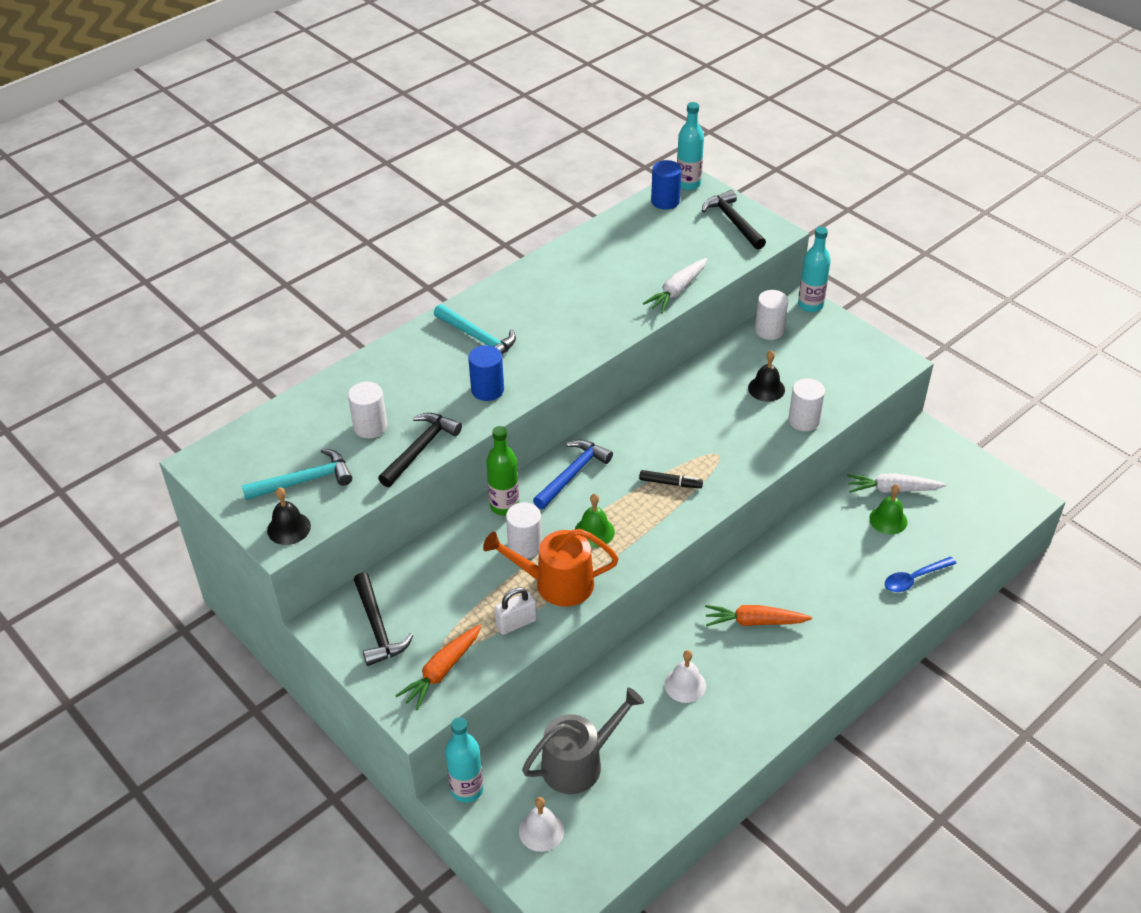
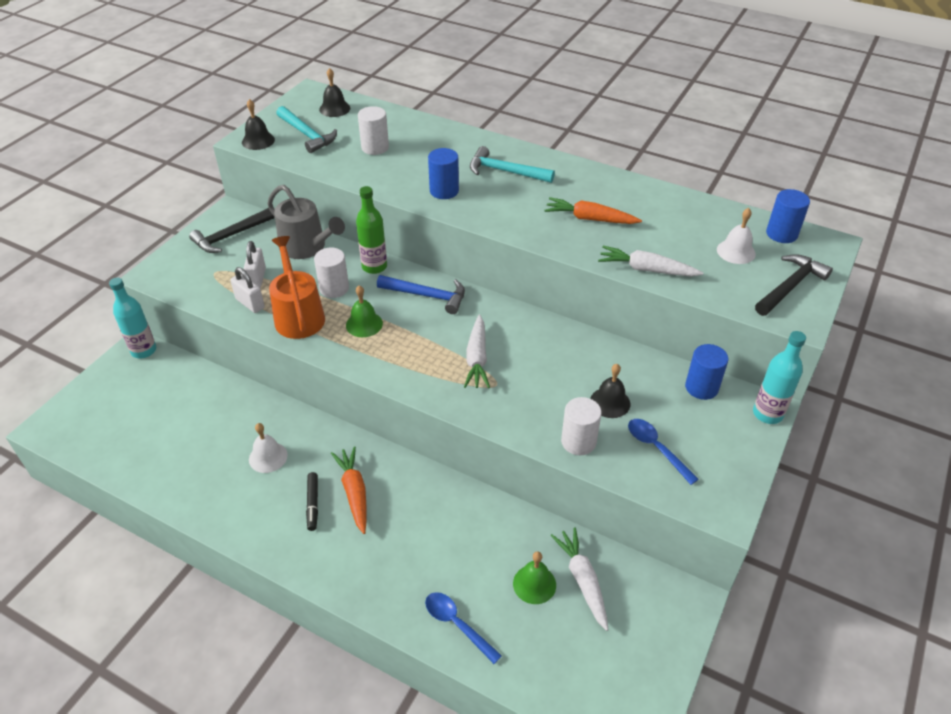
camera: 70 degrees right, 0 degrees up
(259, 446) = (334, 109): none -> black bell
(420, 449) = (360, 175): black hammer -> none
(442, 671) = (194, 277): orange carrot -> orange carrot (590, 219)
(473, 611) = (257, 278): none -> white padlock
(478, 338) = (505, 171): turquoise hammer -> turquoise hammer turned 90 degrees clockwise
(541, 830) = (109, 401): white bell -> white bell (736, 251)
(578, 763) = (175, 407): grey watering can -> grey watering can (306, 247)
(670, 483) = (442, 359): black marker -> black marker (313, 504)
(679, 459) = (477, 358): none -> white carrot
(688, 184) = (824, 243): turquoise bottle -> none
(769, 330) = (701, 387): white cylinder -> blue cylinder
(825, 378) = (656, 448): none -> blue spoon

